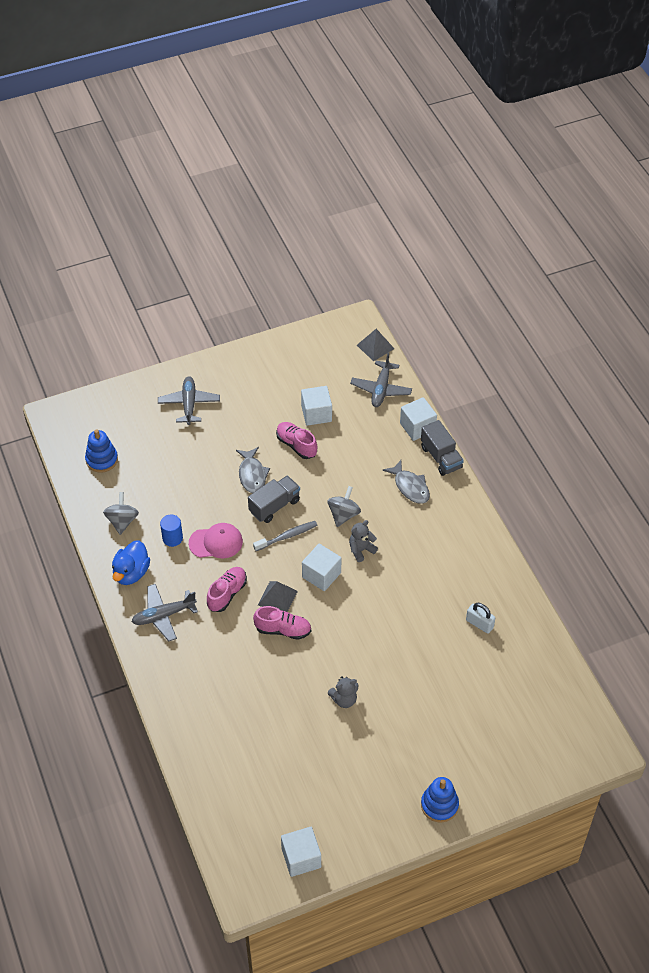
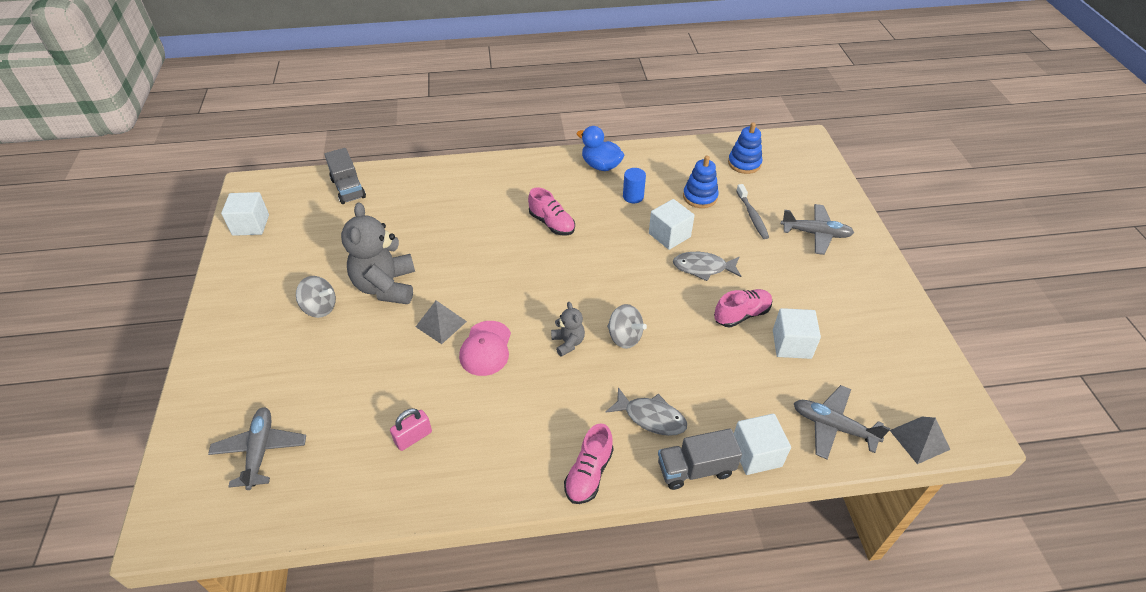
camera: 105 degrees right, 5 degrees down
(122, 521) = (663, 167): grey spinning top -> grey spinning top (320, 308)
(163, 615) = (545, 179): grey plane -> grey plane (260, 451)
(216, 542) = (618, 225): pink cap -> pink cap (486, 348)
(274, 506) = (654, 278): grey truck -> grey truck (348, 188)
(277, 598) = (531, 259): grey pyramid -> grey pyramid (441, 324)
(283, 630) = (491, 256): pink shoe -> pink shoe (589, 473)
(287, 536) = (608, 281): grey toothbrush -> grey toothbrush (752, 216)
(321, 575) = (546, 300): white cube -> white cube (669, 235)
(344, 699) = (386, 286): grey teddy bear -> grey teddy bear, size x2.04
(410, 487) = (651, 417): grey fish -> grey fish turned 135 degrees counterclockwise
(439, 805) = (222, 335): blue stacking toy -> blue stacking toy (700, 197)
(479, 624) = (413, 437): white padlock -> pink padlock

